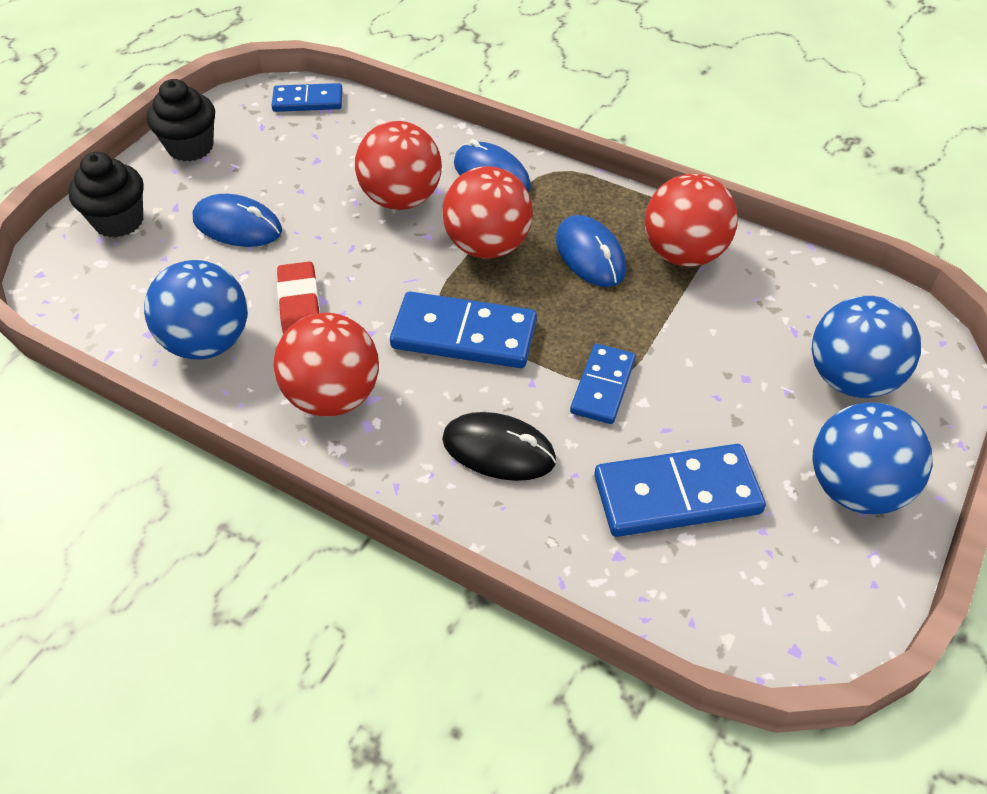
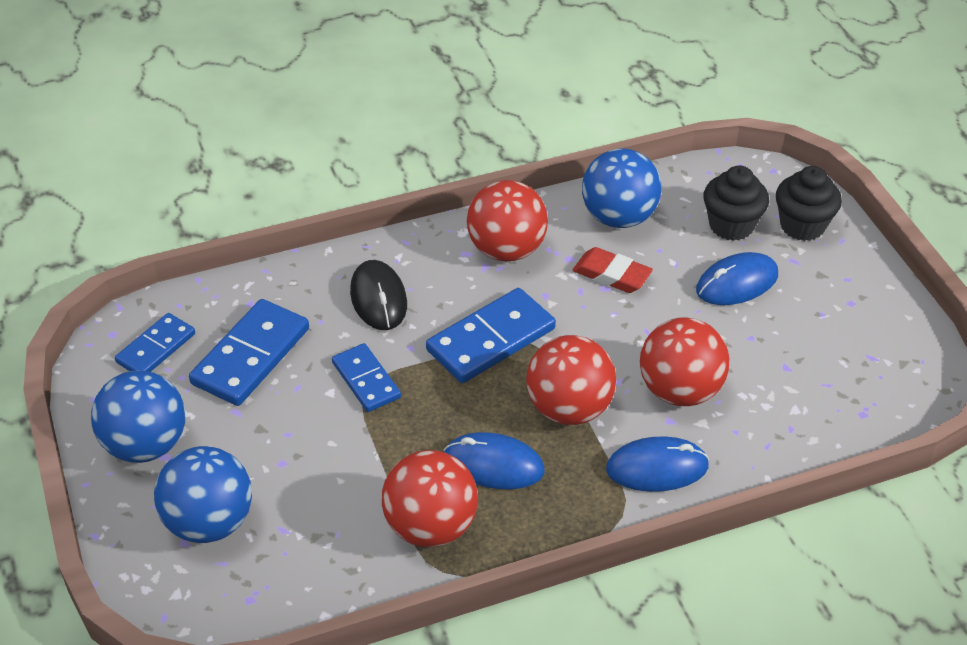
camera: 130 degrees right, 5 degrees down
(190, 147) = (875, 300): black cupcake -> black cupcake (731, 225)
(308, 101) = (890, 406): blue domino -> blue domino (156, 348)
(498, 450) = (378, 298): black mouse -> black mouse turned 75 degrees counterclockwise

